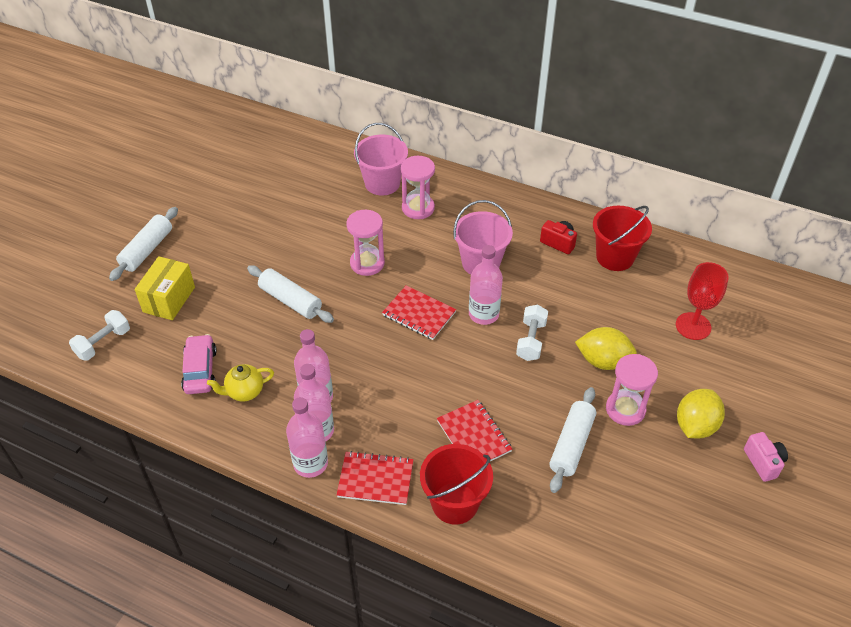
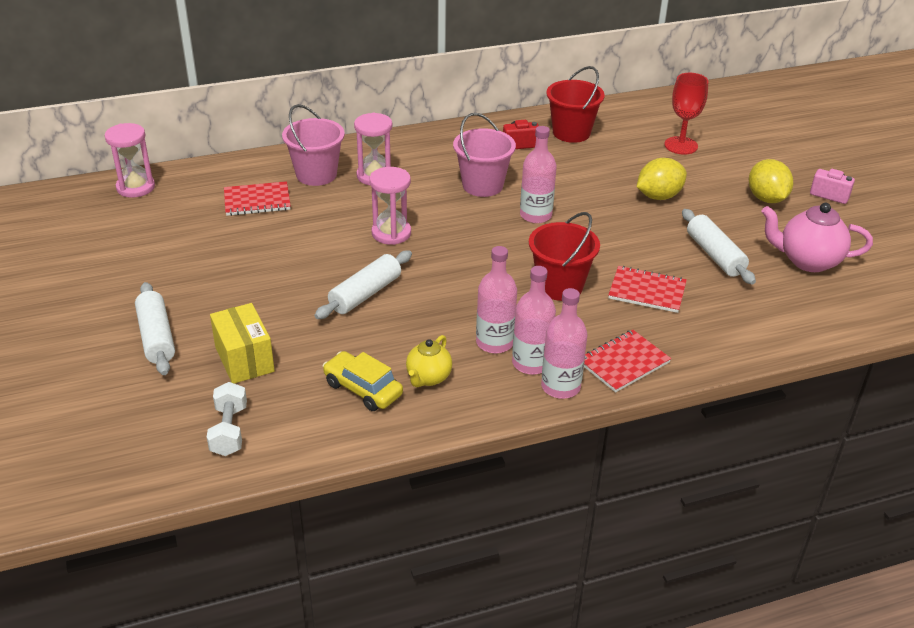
camera: 45 degrees left, 10 degrees down
(200, 370) = (363, 389): pink car -> yellow car
(290, 301) = (365, 294): white rolling pin -> white rolling pin turned 45 degrees counterclockwise
(419, 314) = (487, 242): red notebook -> red notebook (257, 201)
(455, 503) = (698, 338): red bucket -> red bucket (560, 286)
(531, 340) = (594, 212): white dumbbell -> none
(625, 409) = (714, 215): pink hourglass -> pink hourglass (135, 187)
(643, 507) = (807, 261): none -> pink teapot

